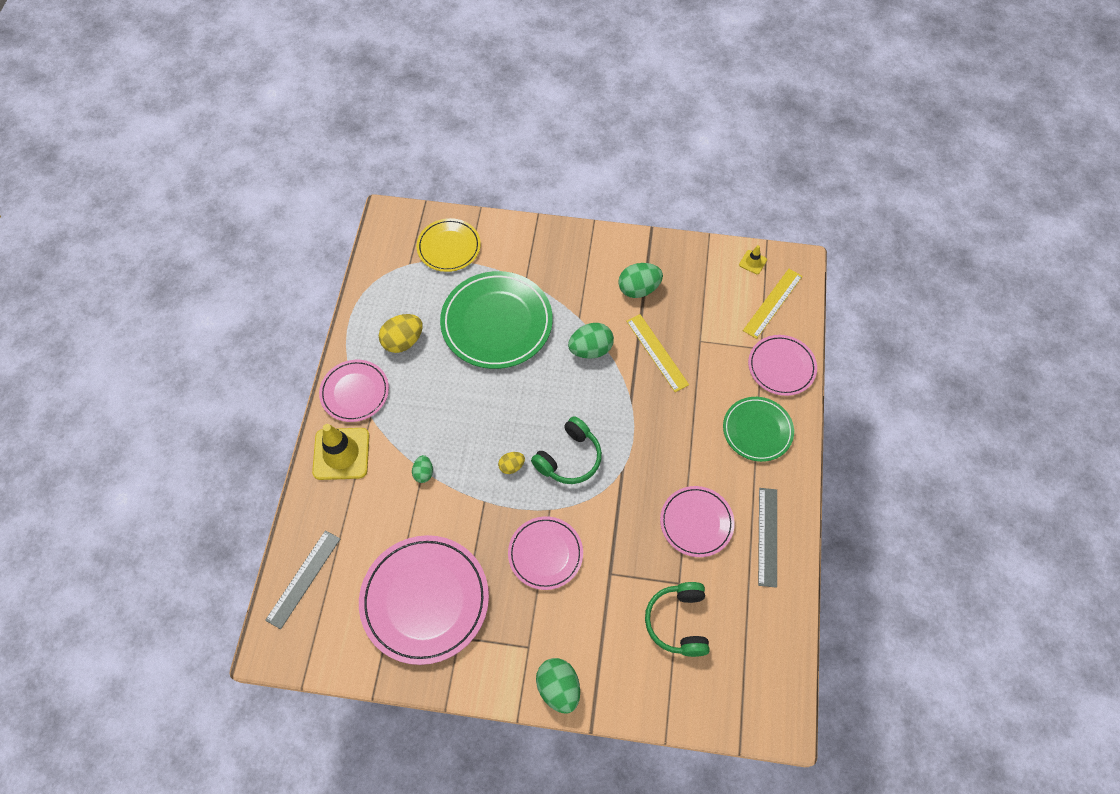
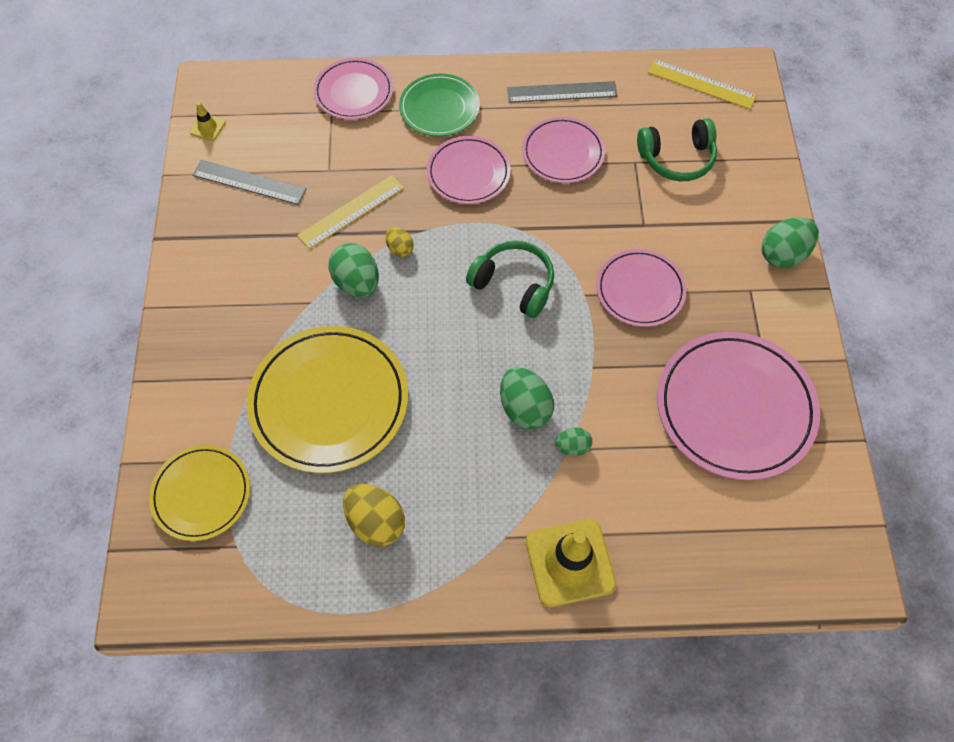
camera: 100 degrees left, 0 degrees up
(303, 578) = (755, 563): grey ruler -> grey ruler (249, 182)
(355, 392) = (471, 570): pink plate -> pink plate (468, 173)
(497, 323) = (329, 401): green plate -> yellow plate
(511, 466) = (539, 345): yellow egg -> yellow egg (400, 249)
(638, 289) = (258, 241): green egg -> green egg (524, 408)
(772, 303) = (267, 105): yellow ruler -> yellow ruler (701, 84)

